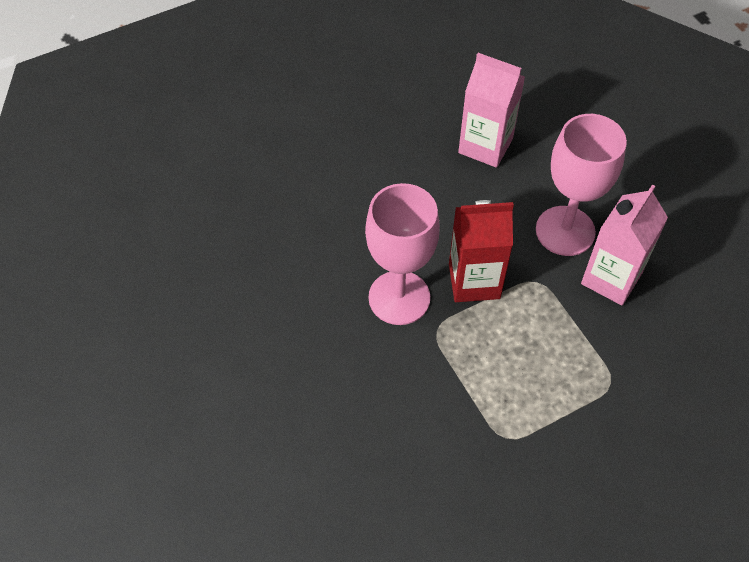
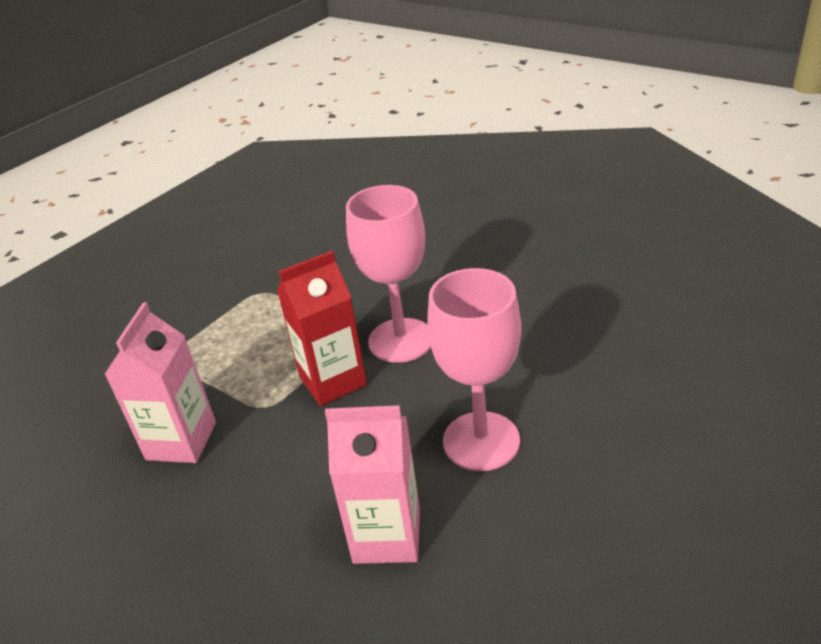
camera: 160 degrees right, 20 degrees down
(565, 231) = (245, 469): pink goblet -> pink goblet (481, 441)

